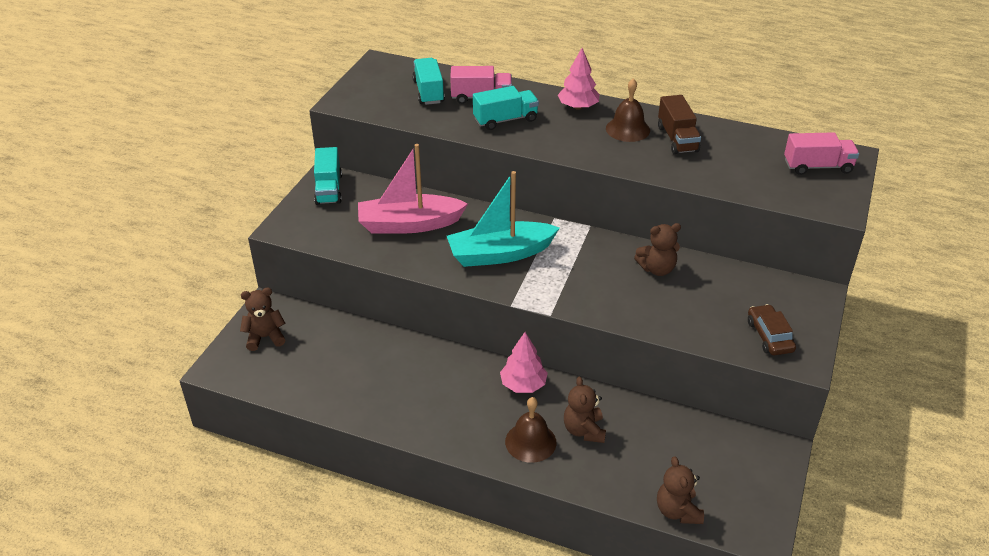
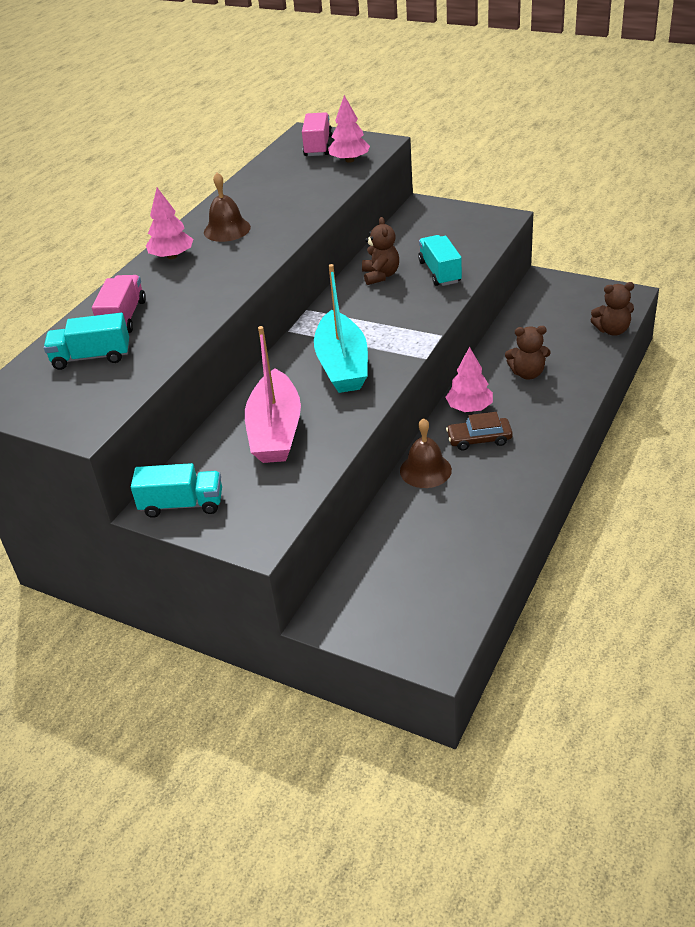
camera: 80 degrees left, 0 degrees up
(265, 337) = (382, 615): brown teddy bear -> none
(505, 120) = (180, 301): turquoise truck -> turquoise truck (440, 272)
(530, 442) = (543, 404): brown bell -> brown bell (425, 470)
(677, 139) = (254, 205): brown truck -> none
(769, 336) = (474, 229): brown car -> brown car (479, 439)
(789, 190) = (349, 160): none -> pink tree

